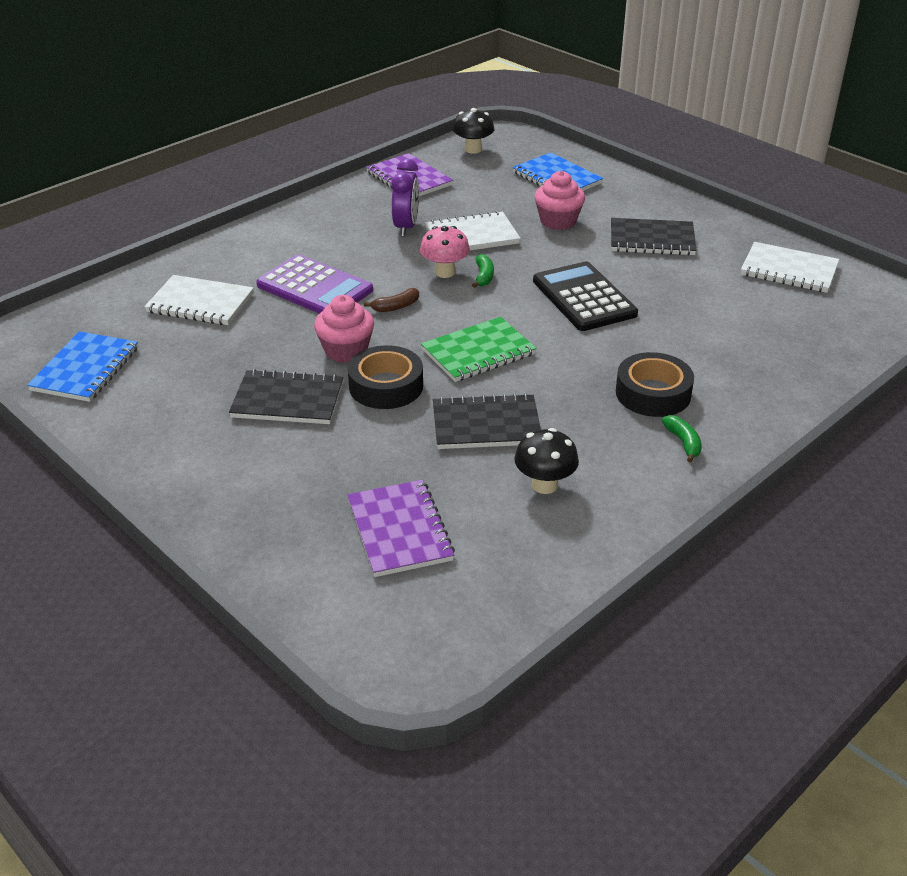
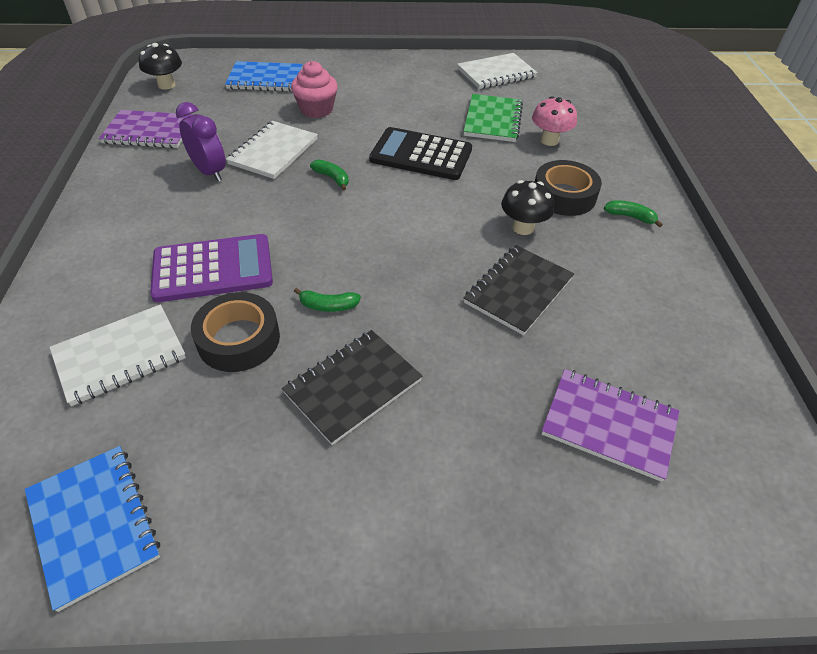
camera: 50 degrees left, 10 degrees up
(346, 350) = (328, 306): pink cupcake -> green banana
(386, 386) = (406, 313): black tape -> black tape (239, 339)
(395, 307) = (307, 242): brown banana -> none
(444, 272) = (299, 191): pink mushroom -> pink mushroom (549, 140)
(478, 352) = (423, 238): green notebook -> green notebook (492, 120)
(544, 485) = (620, 306): black mushroom -> black mushroom (523, 227)
(652, 239) = (395, 92): black notebook -> none

